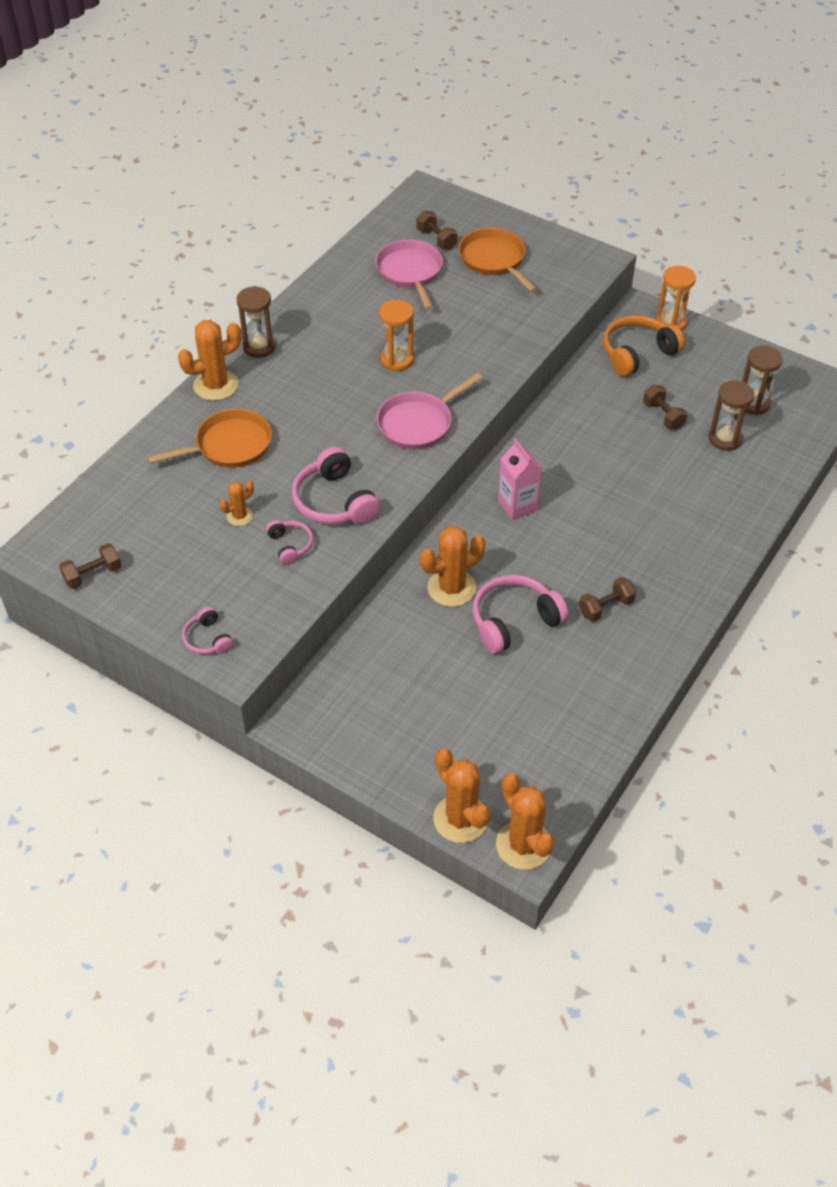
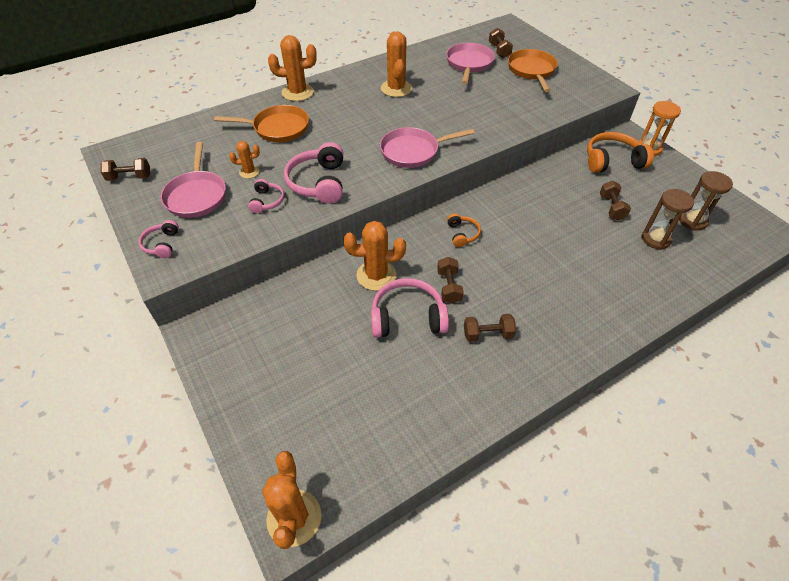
camera: 25 degrees right, 0 degrees up
(199, 567) = (196, 195): none -> pink pan
(259, 347) = (341, 79): brown hourglass -> none
(397, 360) = (425, 110): orange hourglass -> none
(461, 819) = (259, 467): orange cactus -> orange cactus (396, 88)
(517, 505) = (462, 234): pink carton -> orange headphones
(538, 572) = (449, 287): none -> brown dumbbell

